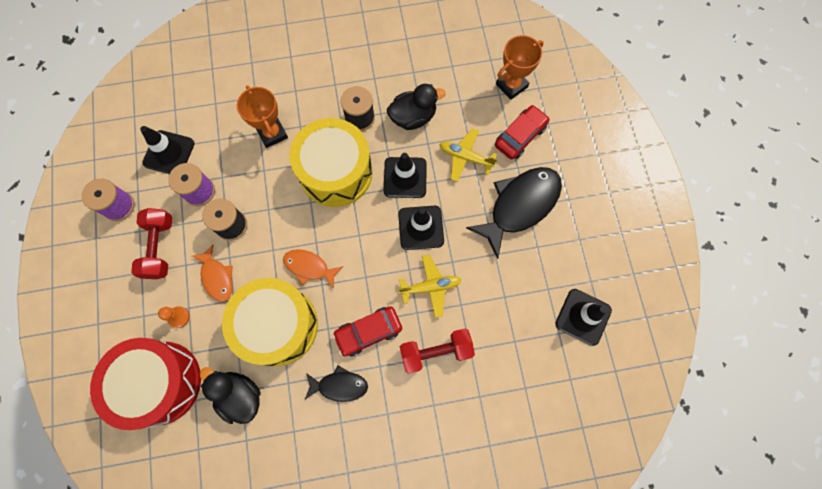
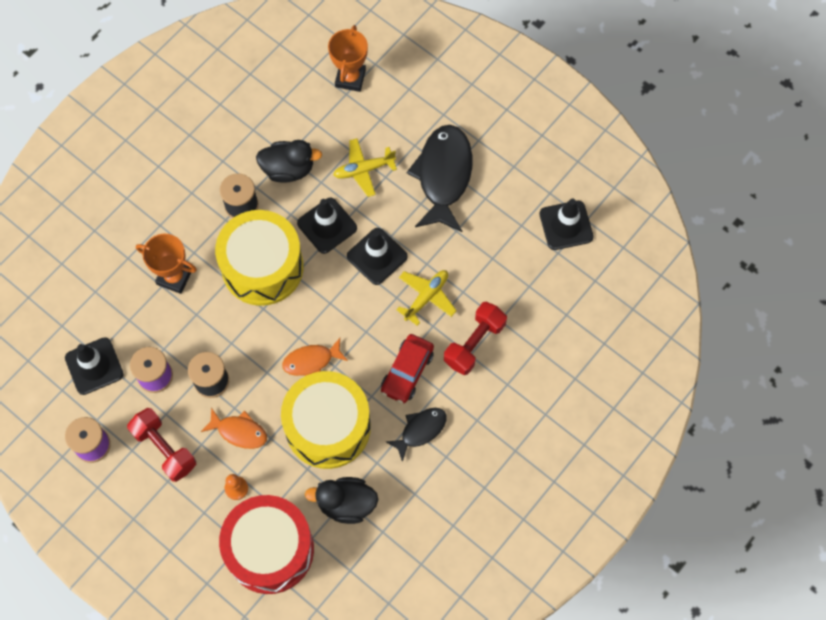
camera: 40 degrees left, 5 degrees down
(413, 117) = (288, 169): black duck -> black duck turned 60 degrees clockwise
(520, 136) = (394, 117): red car -> none

